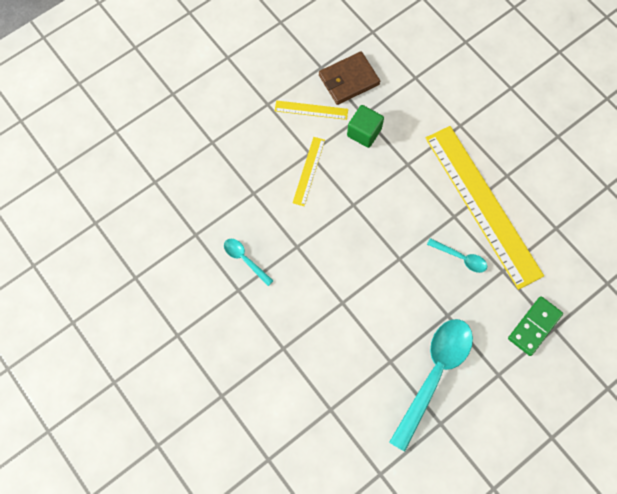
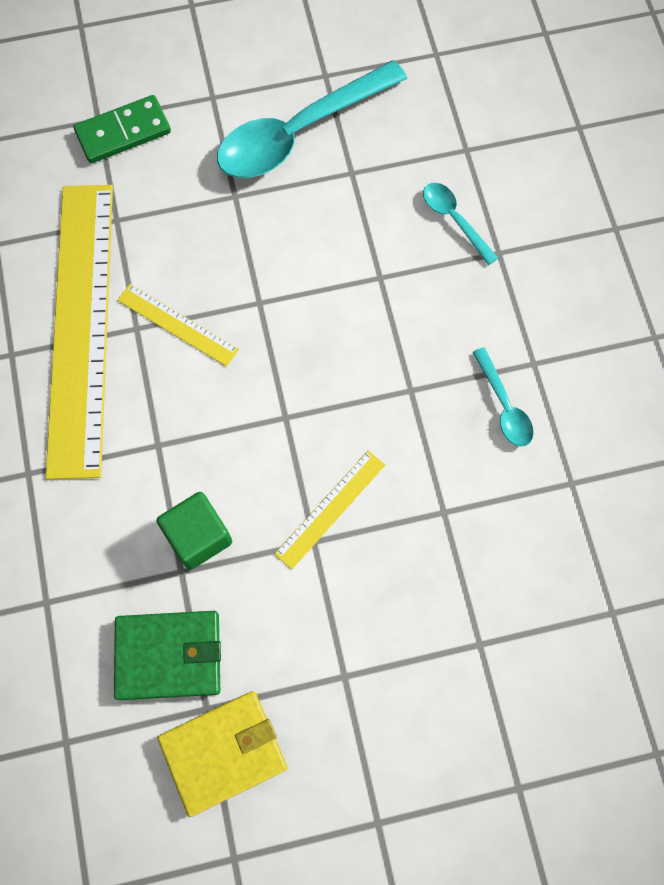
camera: 155 degrees left, 0 degrees up
(304, 55) = (224, 752): none -> yellow wallet
(311, 110) = (269, 625): yellow ruler -> yellow ruler (177, 324)
(348, 80) = (169, 655): brown wallet -> green wallet
(461, 258) = (165, 264): turquoise spoon -> turquoise spoon (454, 220)

